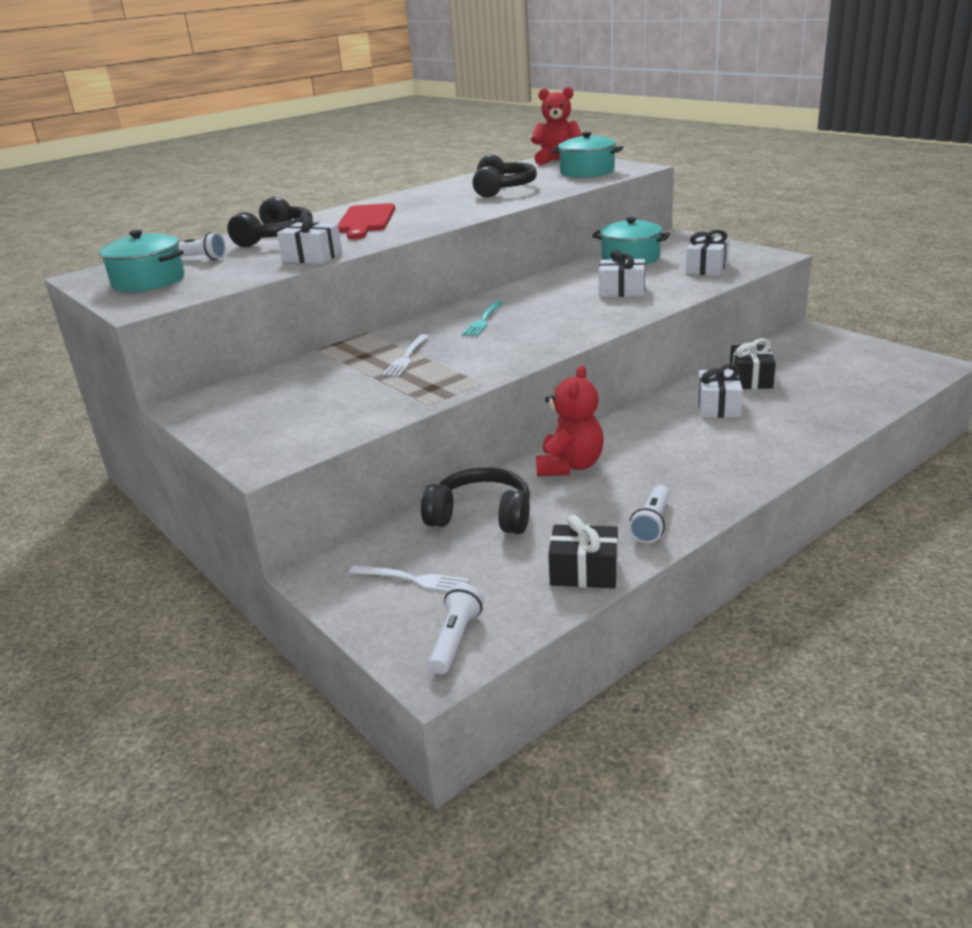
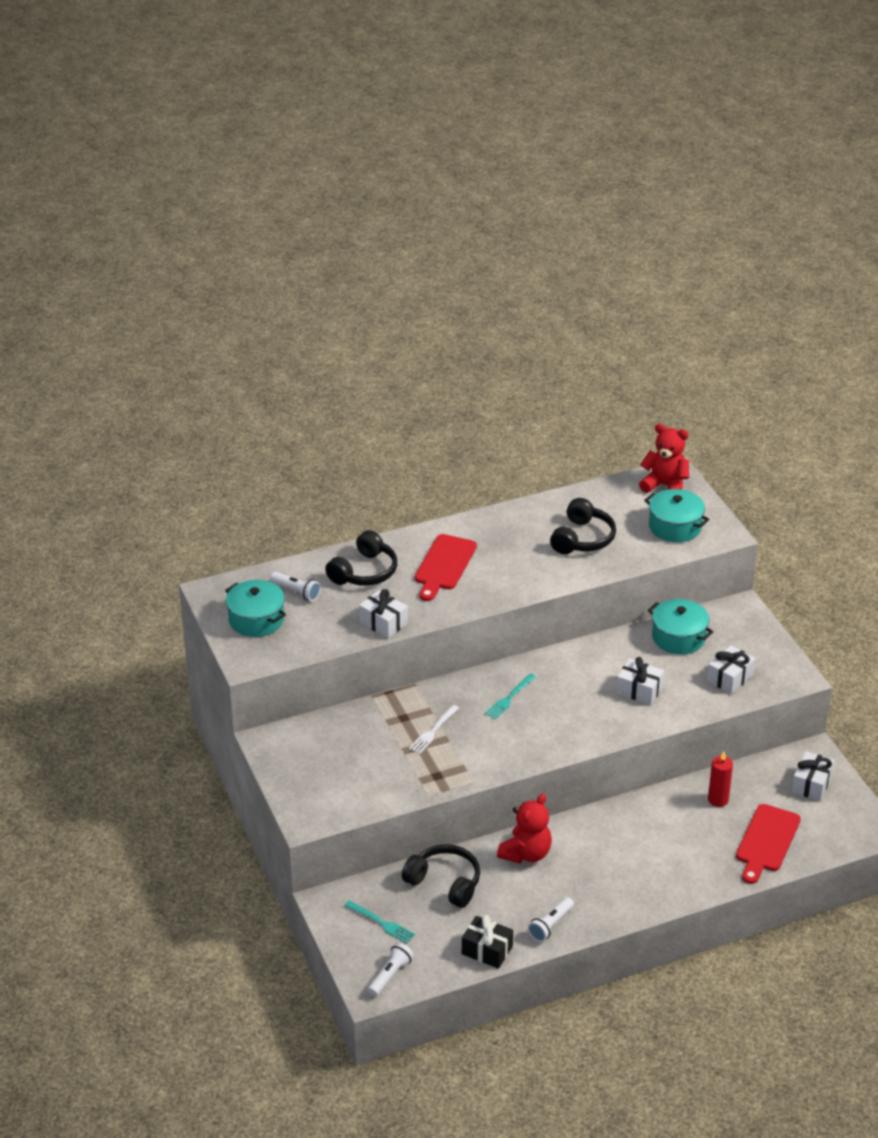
camera: 15 degrees right, 10 degrees up
(413, 579) = (382, 923): white fork -> turquoise fork
(718, 406) = (670, 824): white gift -> white gift (811, 784)
(750, 379) = (718, 800): black gift -> red candle
(835, 396) = (766, 841): none -> red cutting board

